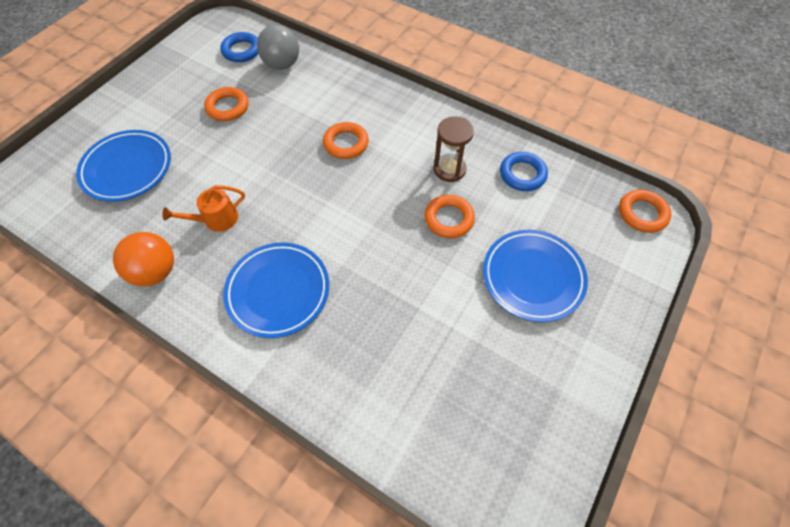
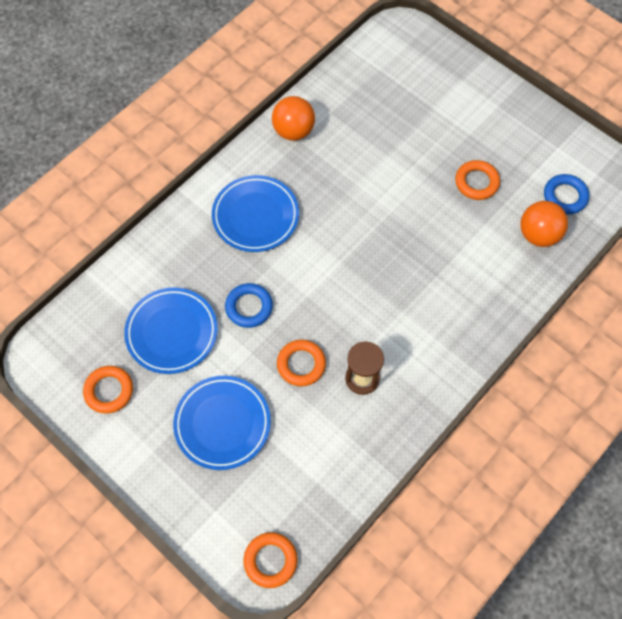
camera: 100 degrees right, 5 degrees up
(127, 168) = (407, 104): blue plate -> blue plate (172, 332)
(216, 219) = (337, 172): orange watering can -> none
(282, 64) = (538, 234): grey ball -> orange ball
(346, 143) = (412, 285): orange ring -> orange ring (109, 391)
(522, 174) = (343, 450): blue ring -> blue ring (249, 307)

